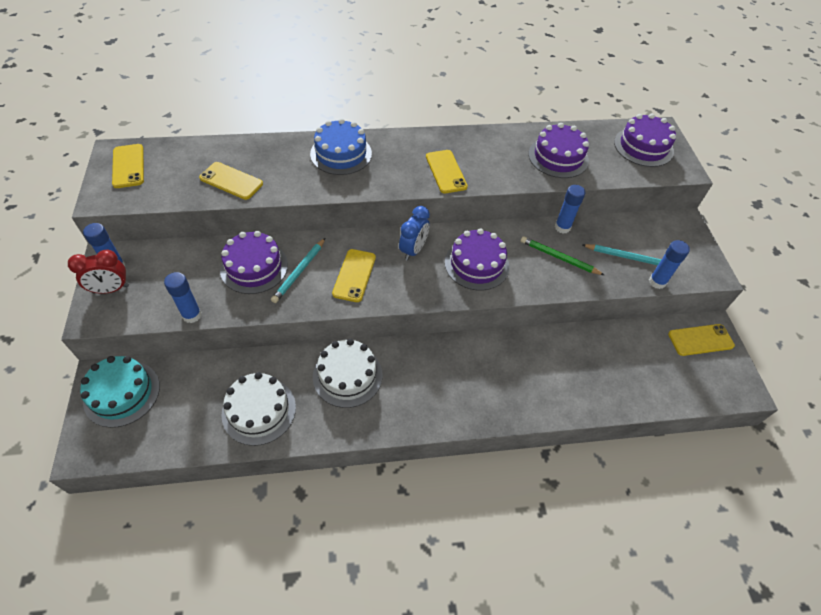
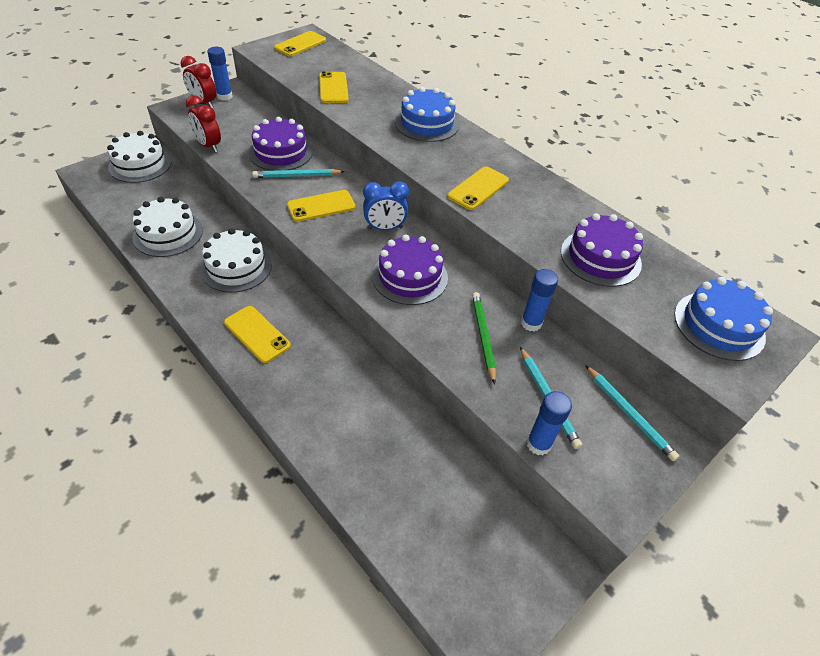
camera: 55 degrees right, 5 degrees down
(122, 393) = (140, 164): turquoise cake -> white cake
(192, 315) = (209, 146): blue glue stick -> red clock
(643, 147) = (719, 325): purple cake -> blue cake
(657, 228) = (629, 414): none -> turquoise pencil
(700, 340) = (526, 557): yellow phone -> yellow phone (257, 334)

